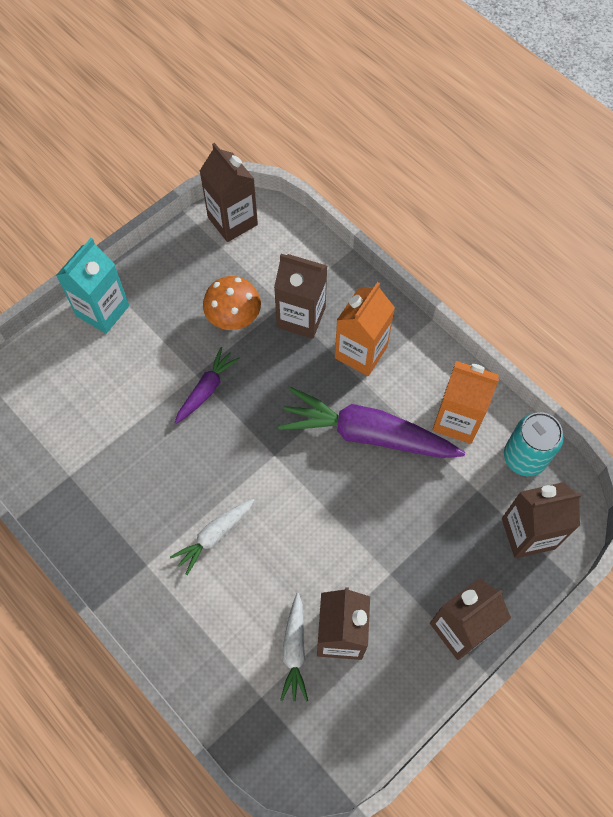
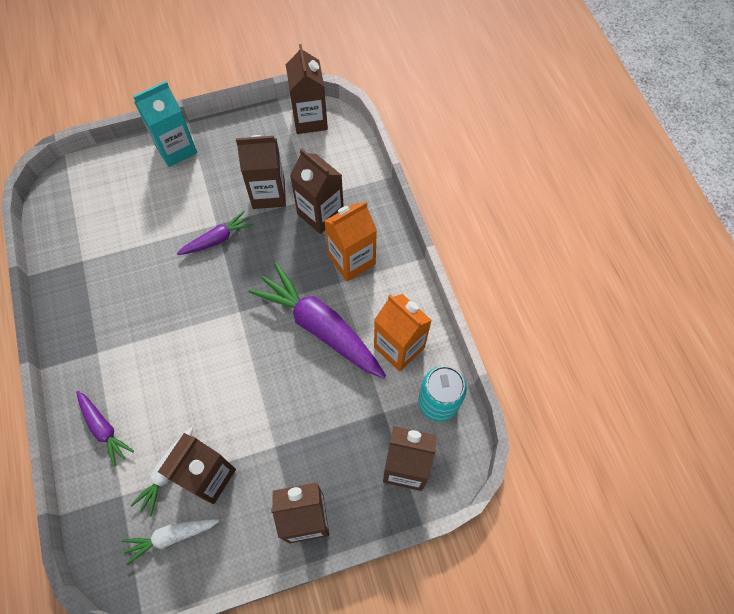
camera: 25 degrees right, 0 degrees up
(202, 639) = (104, 429): none -> purple carrot
(214, 536) = (159, 353): white carrot -> white carrot (171, 536)
(234, 318) = (268, 194): orange mushroom -> brown carton

